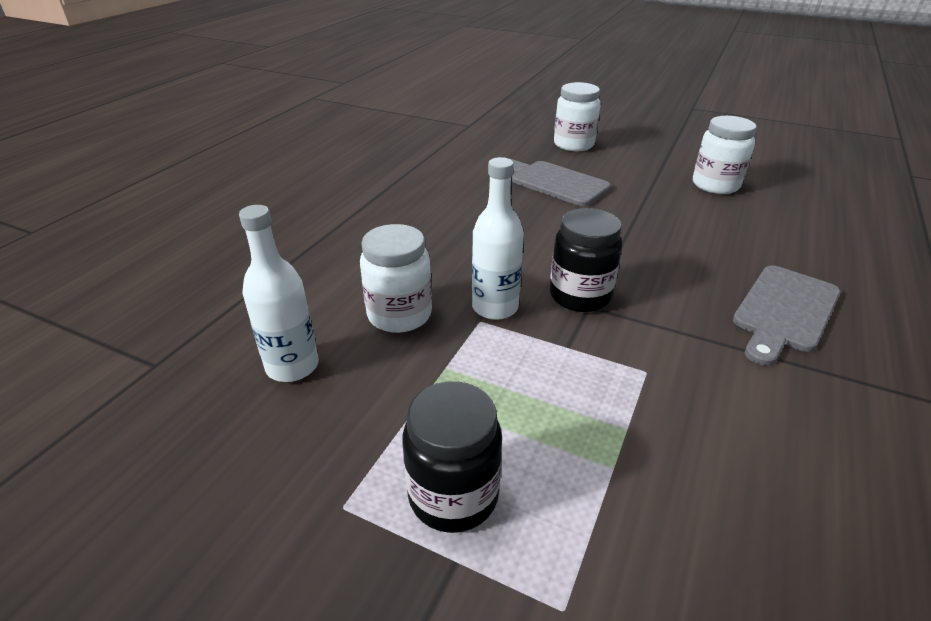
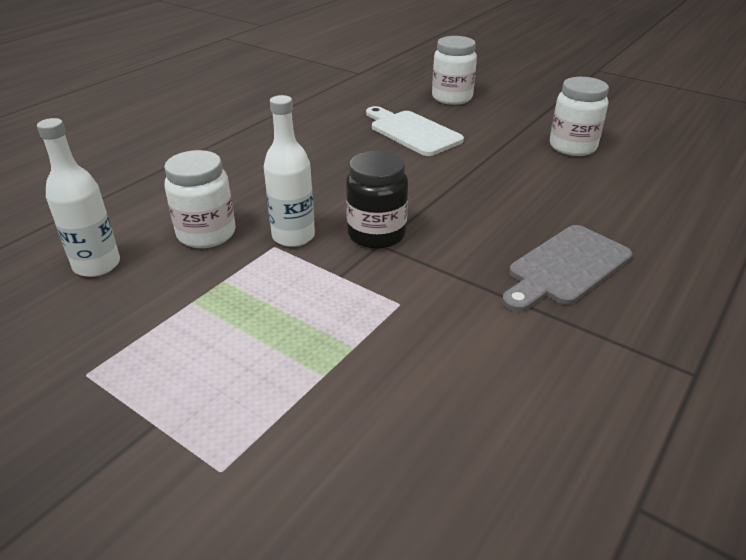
camera: 10 degrees right, 0 degrees up
(453, 495) = (177, 378): black jar -> none
(555, 182) = (412, 132): grey cutting board -> white cutting board

